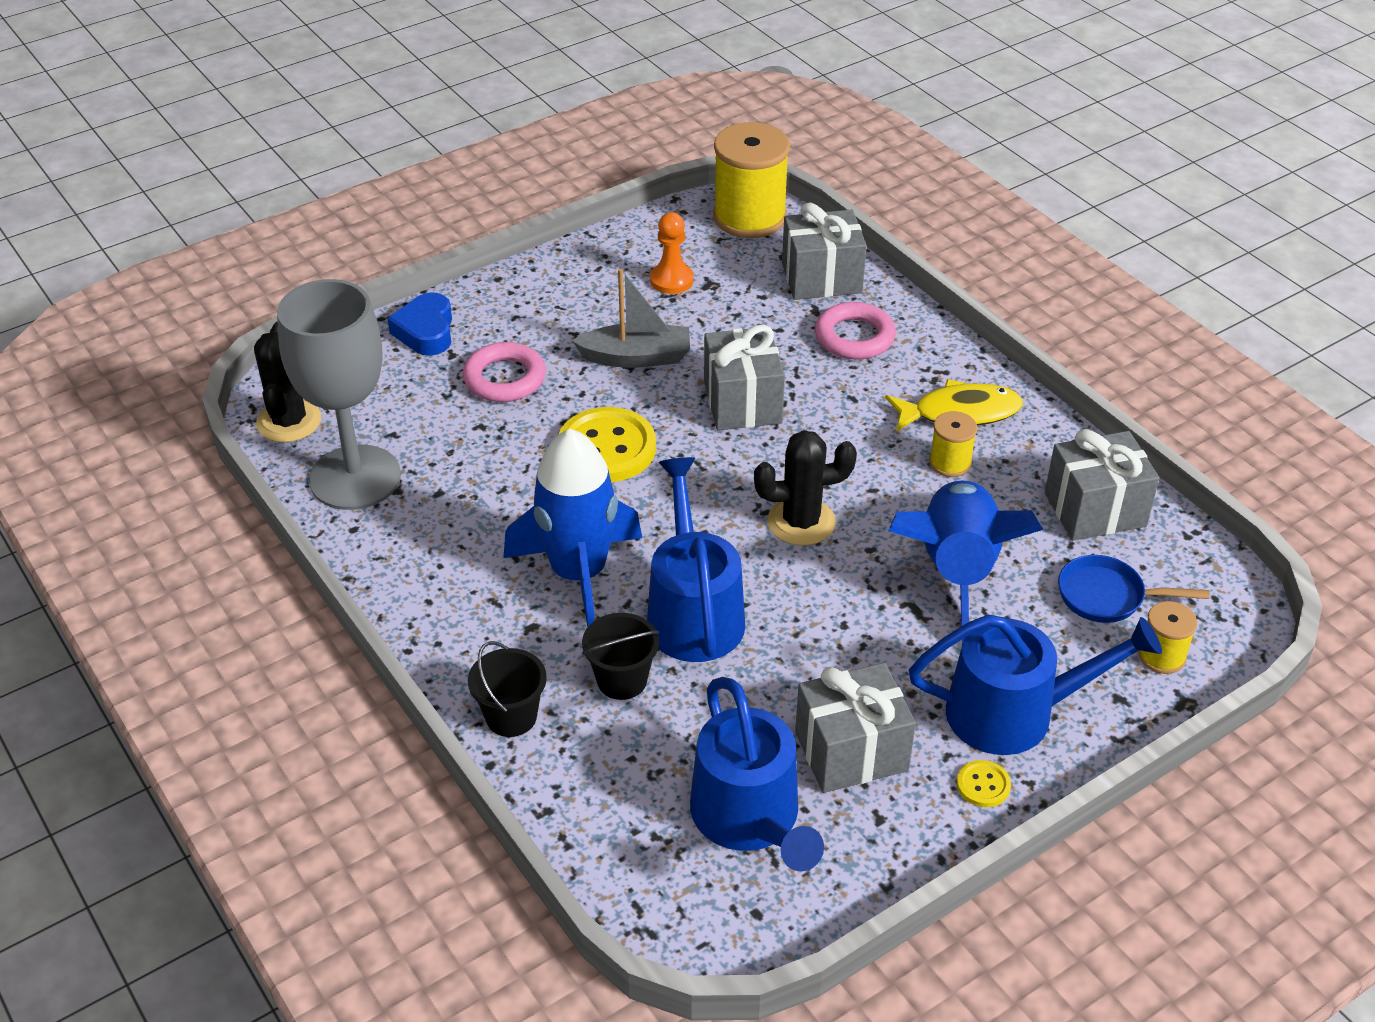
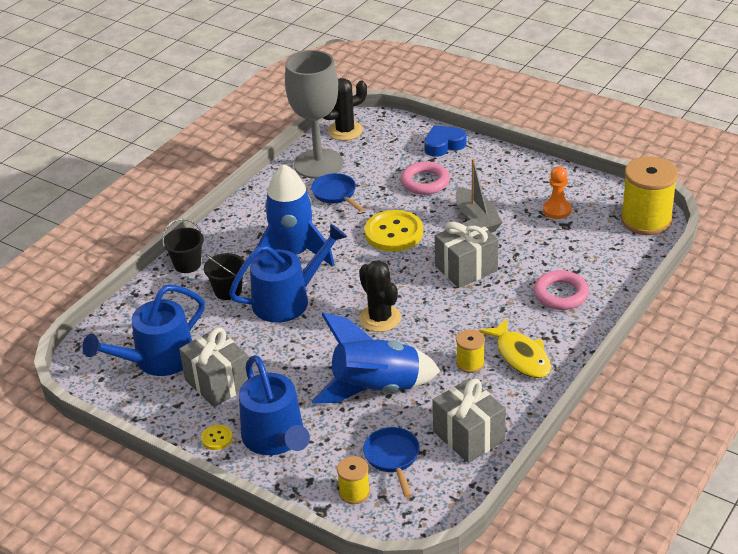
camera: 70 degrees right, 5 degrees down
(457, 481) = (336, 194): none -> blue pan
(821, 278) = (608, 265): grey gift -> none

